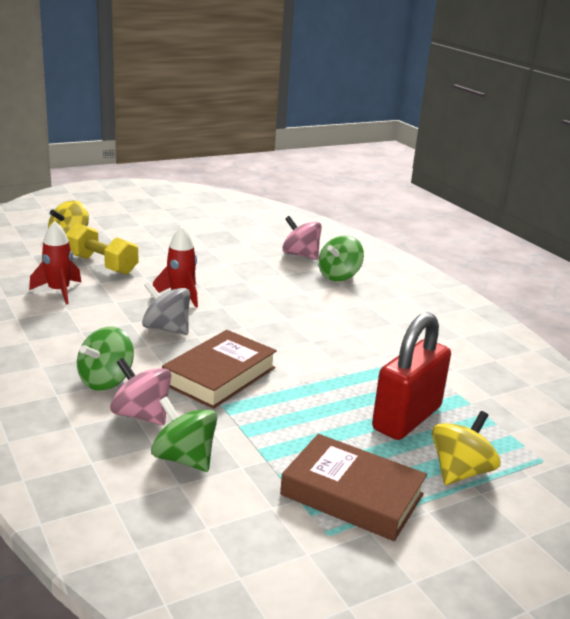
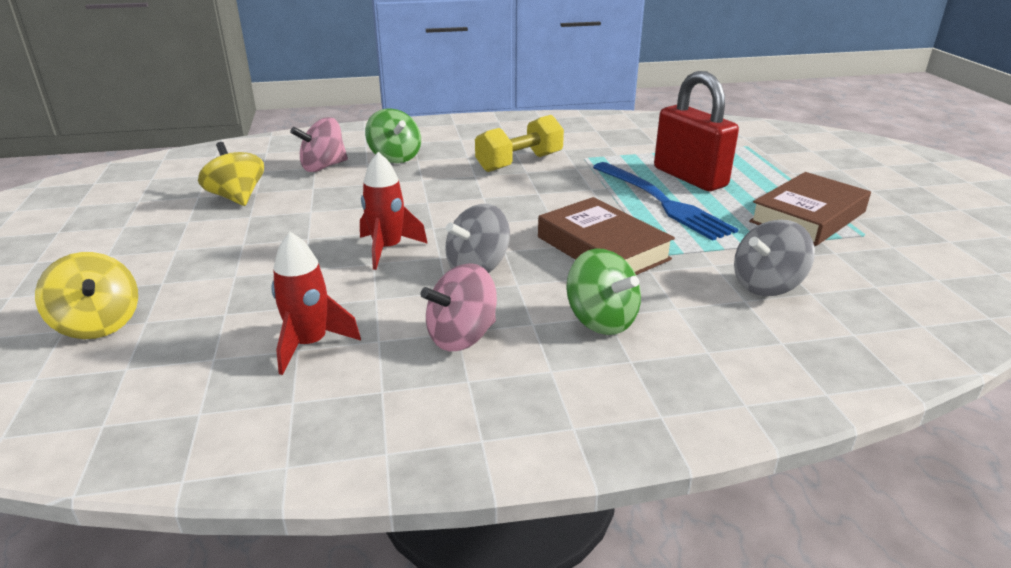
camera: 70 degrees left, 5 degrees up
(101, 265) = (236, 300): yellow dumbbell -> yellow dumbbell (519, 162)
(141, 415) = (683, 302): pink spinning top -> pink spinning top (462, 336)
(184, 458) = (767, 285): green spinning top -> grey spinning top
(331, 403) = (662, 202): none -> blue fork
(460, 472) = (767, 173): yellow spinning top -> yellow spinning top (237, 197)

